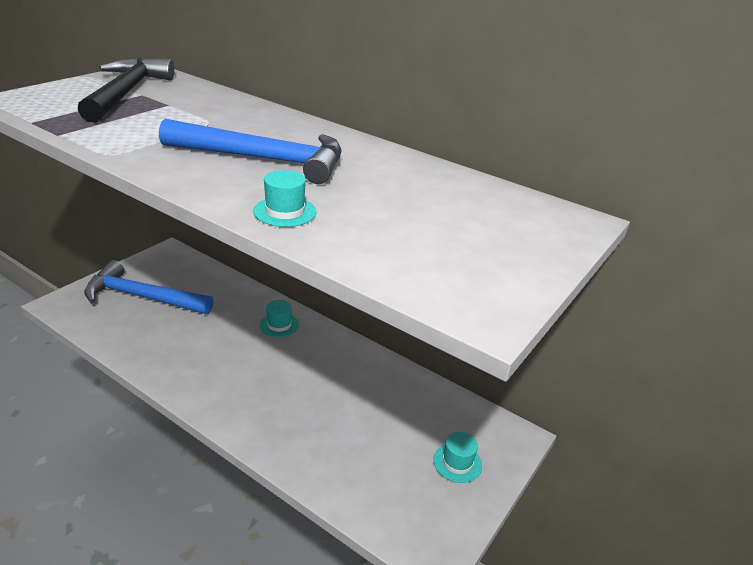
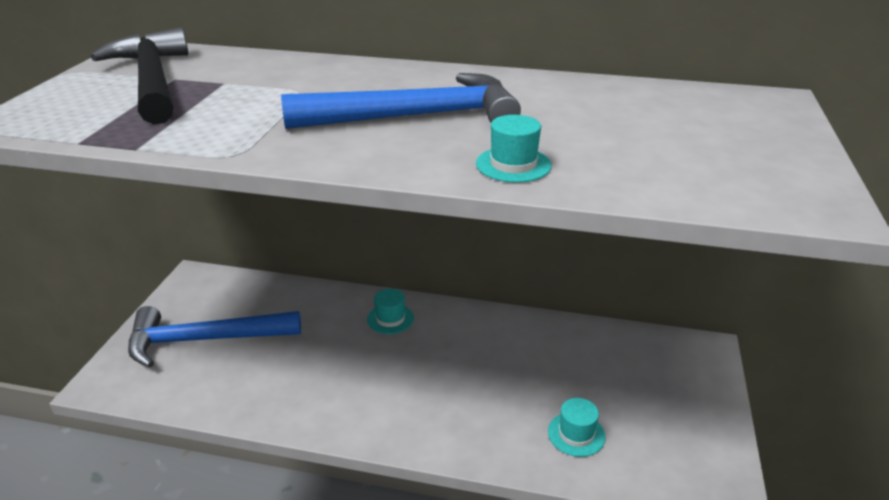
camera: 20 degrees left, 0 degrees up
(457, 463) = (675, 394): turquoise hat -> turquoise hat (576, 434)

